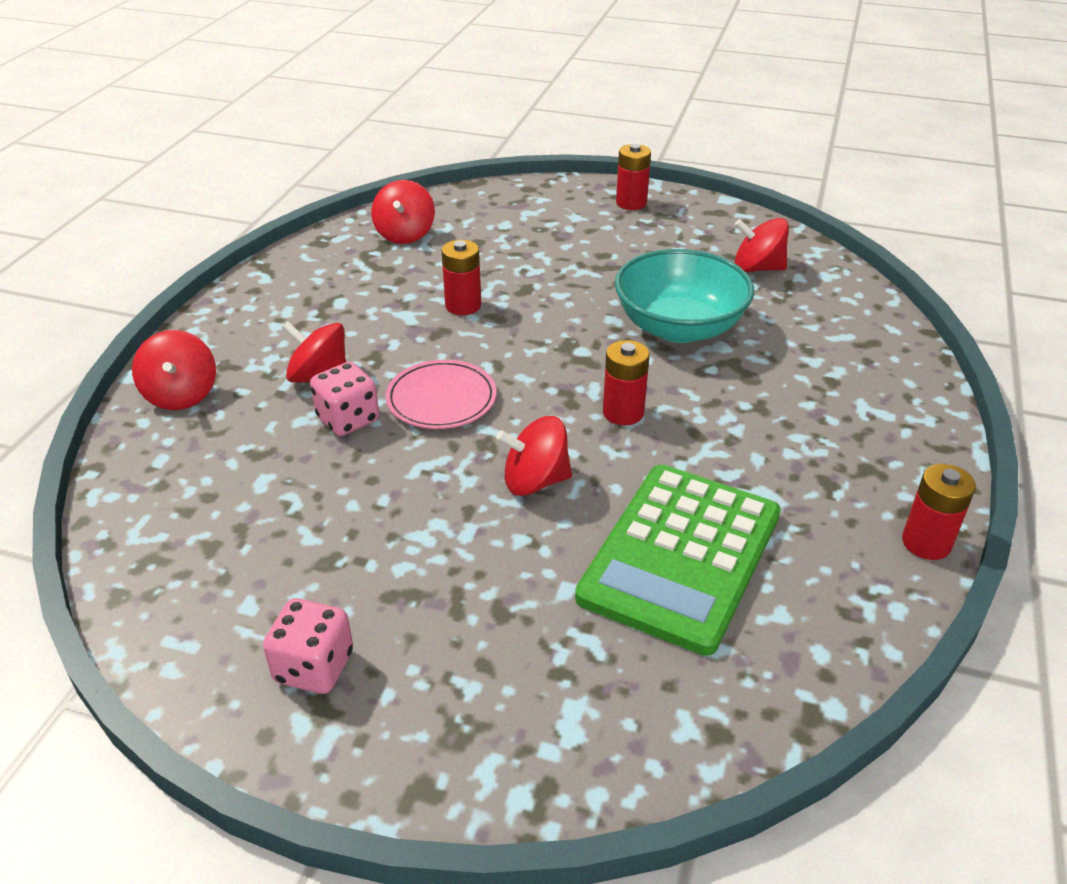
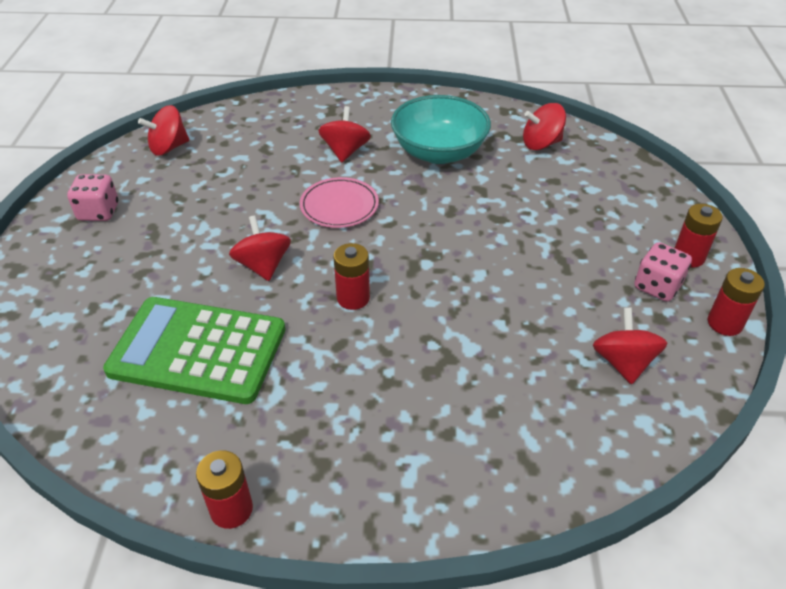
camera: 75 degrees right, 5 degrees up
(181, 395) = (310, 108): red spinning top -> red spinning top (168, 148)
(348, 419) = (306, 173): pink dice -> pink dice (657, 286)
(463, 306) = (458, 192): red battery -> red battery (724, 323)
(679, 327) = (487, 316): turquoise bowl -> turquoise bowl (439, 152)

